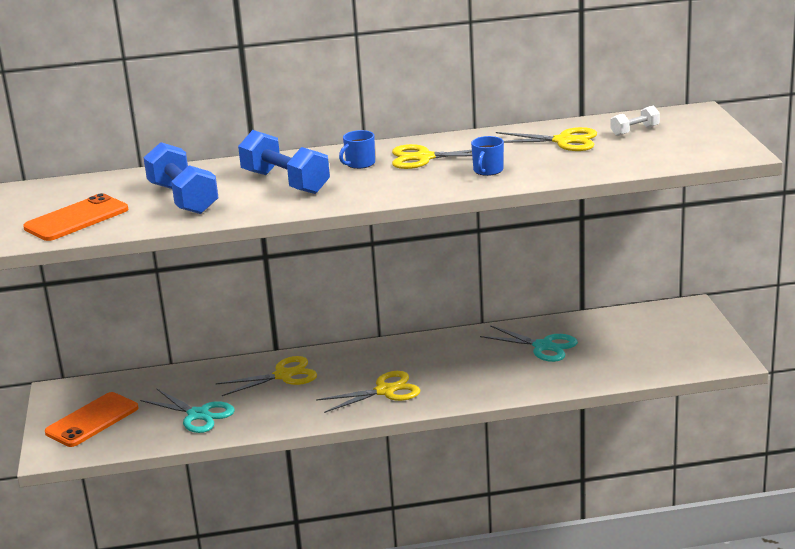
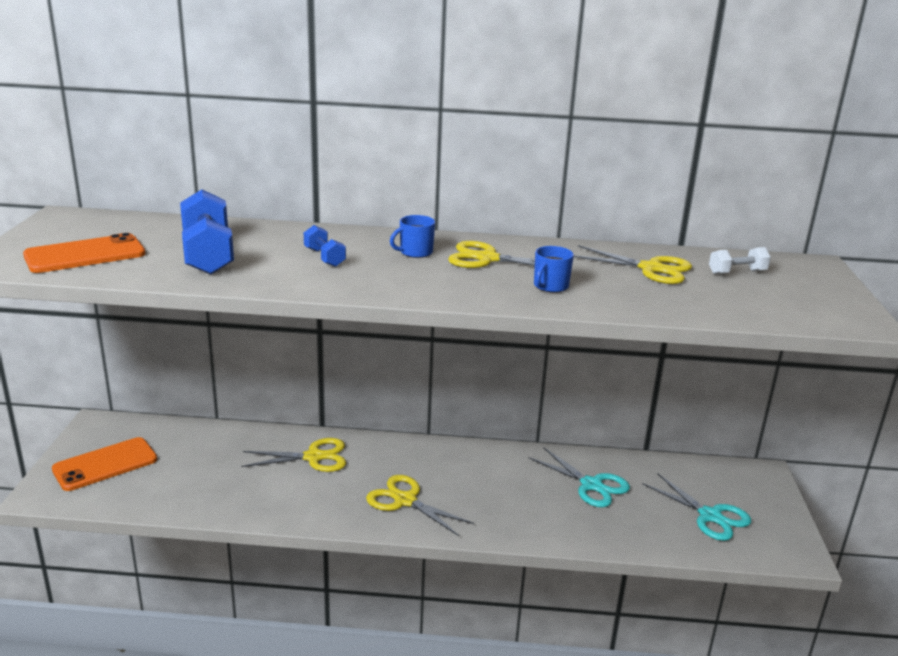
camera: 10 degrees right, 0 degrees up
(198, 415) = (207, 483): turquoise scissors -> turquoise scissors (710, 516)
(285, 182) = (324, 257): blue dumbbell -> blue dumbbell, size x0.51
(385, 391) = (405, 500): yellow scissors -> yellow scissors turned 135 degrees counterclockwise

